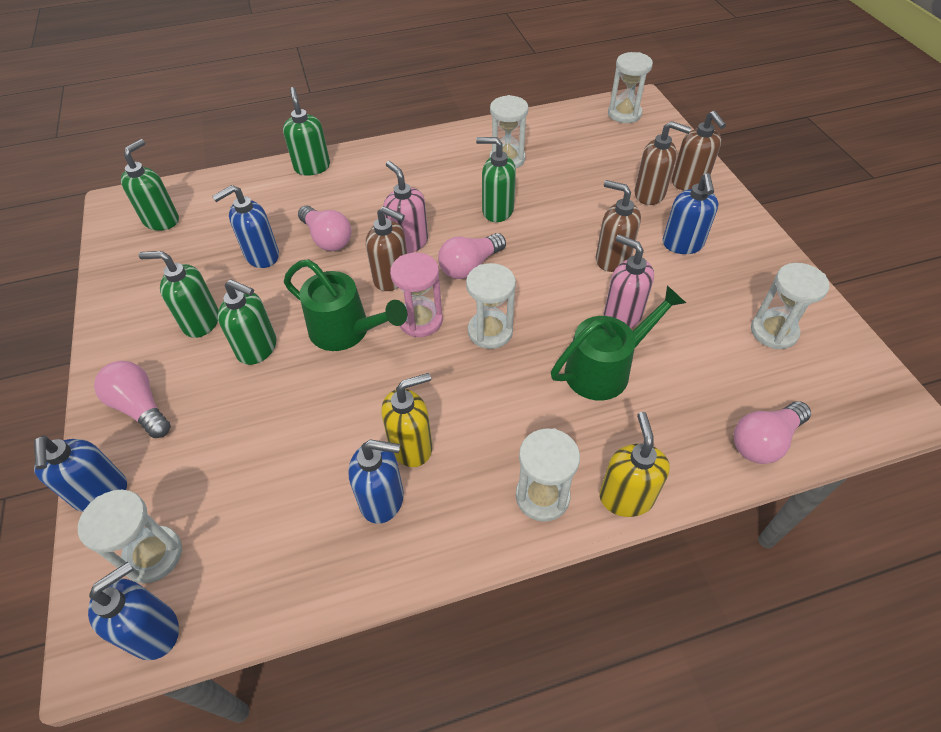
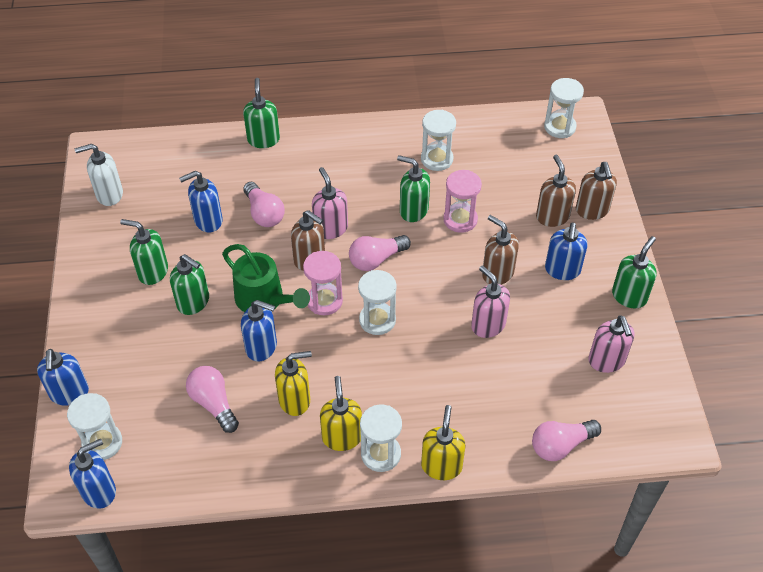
camera: 10 degrees right, 0 degrees up
(138, 246) = (109, 194): none -> white soap dispenser
(141, 407) = (101, 334): pink light bulb -> pink light bulb (214, 403)
(162, 220) = (130, 173): green soap dispenser -> green soap dispenser (629, 296)
(382, 499) = (266, 435): blue soap dispenser -> blue soap dispenser (262, 347)
(485, 483) = (342, 437): none -> yellow soap dispenser
(552, 212) = (460, 220): none -> pink hourglass
(606, 368) = (459, 367): green watering can -> none
(650, 194) = (552, 216): brown soap dispenser -> brown soap dispenser turned 135 degrees counterclockwise
(773, 332) = (606, 361): white hourglass -> pink soap dispenser

